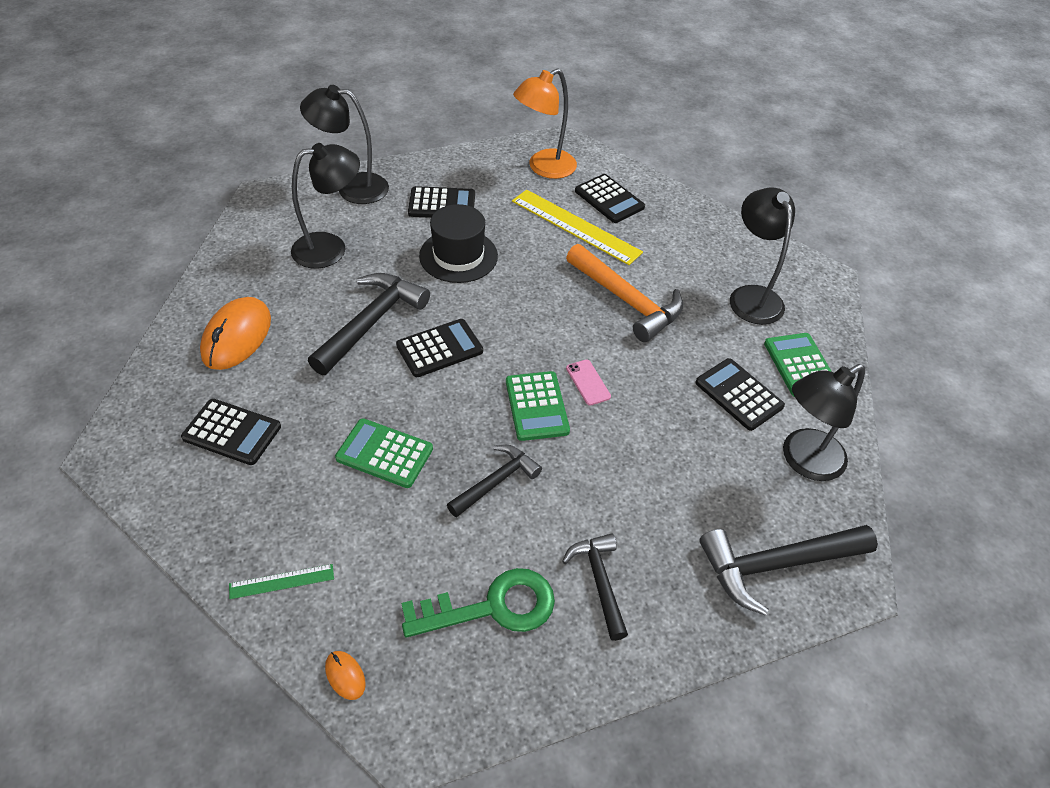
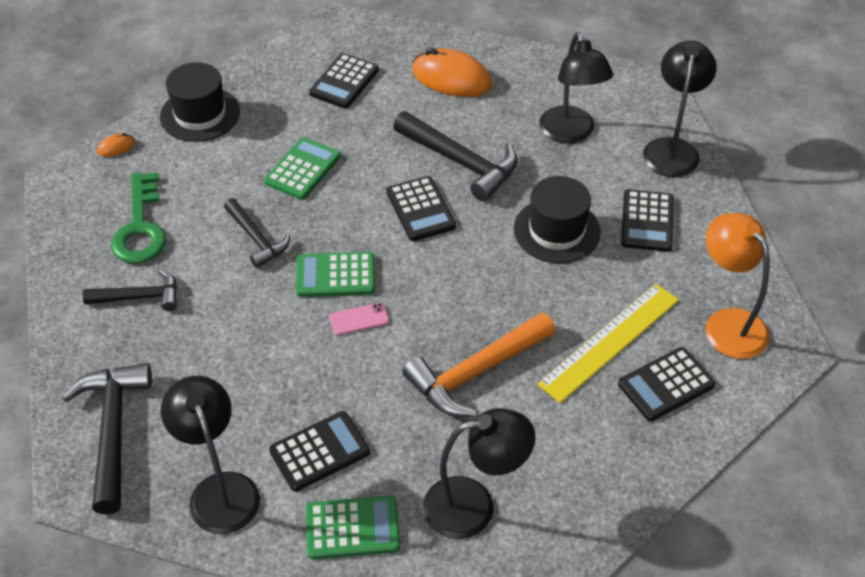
camera: 100 degrees right, 0 degrees up
(282, 581) = (200, 114): green ruler -> black hat

